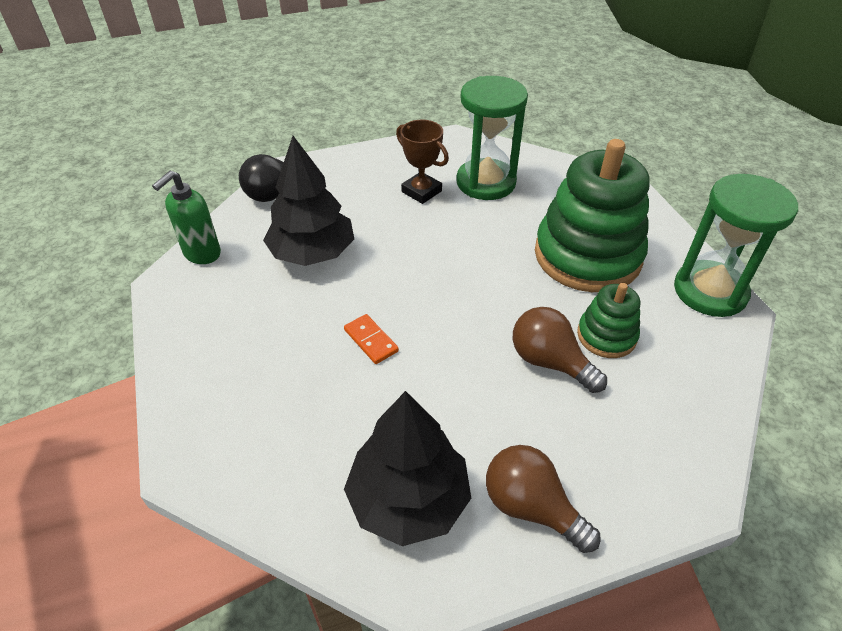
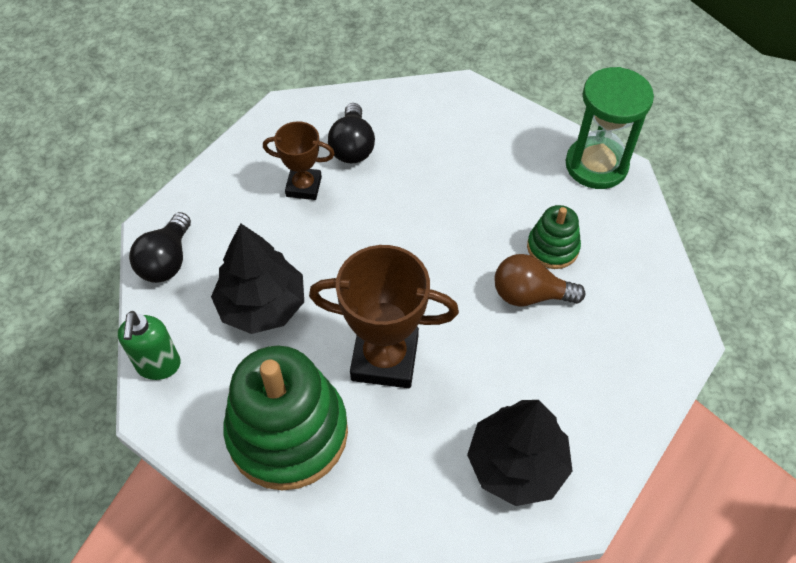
camera: 35 degrees left, 10 degrees up
(371, 340) = (385, 358): orange domino -> brown trophy
(486, 182) = (352, 147): green hourglass -> black light bulb
(531, 507) = (598, 415): brown light bulb -> none
(587, 255) = (489, 180): green stacking toy -> green stacking toy (288, 432)

